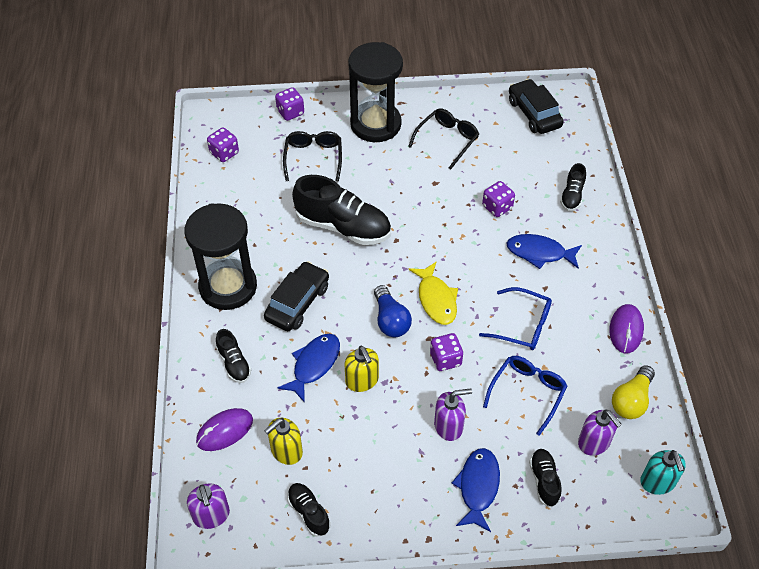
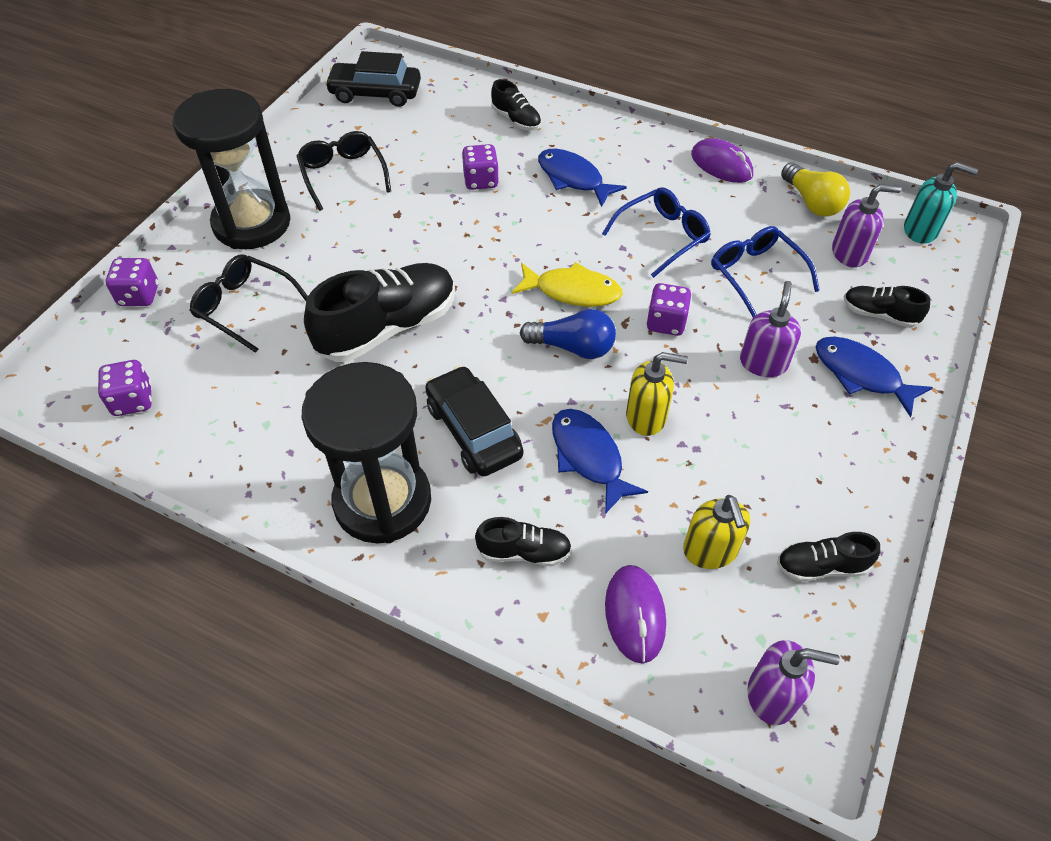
camera: 60 degrees left, 0 degrees up
(539, 253) = (573, 178): blue fish -> blue fish turned 90 degrees clockwise

